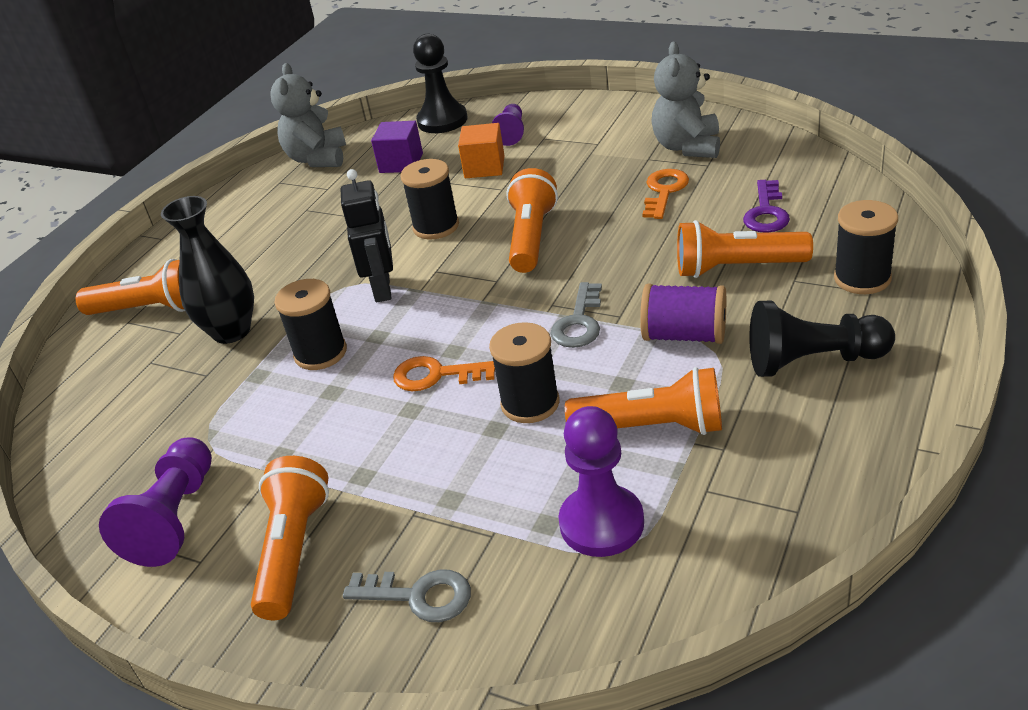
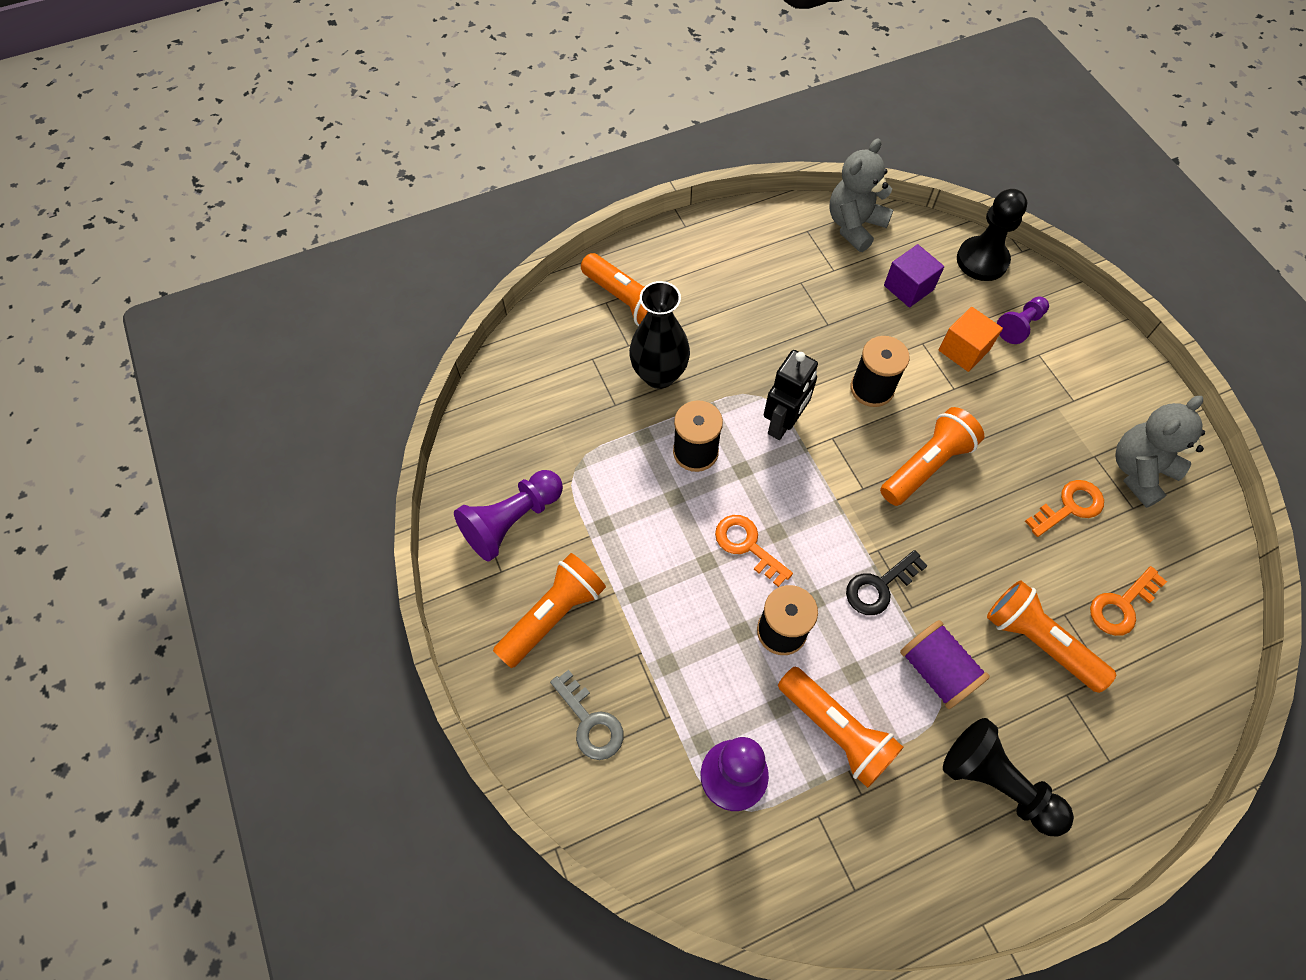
camera: 35 degrees right, 25 degrees up
(579, 322) = (879, 587): grey key -> black key
(766, 213) = (1121, 606): purple key -> orange key
(862, 278) = (1117, 743): black spool -> none

